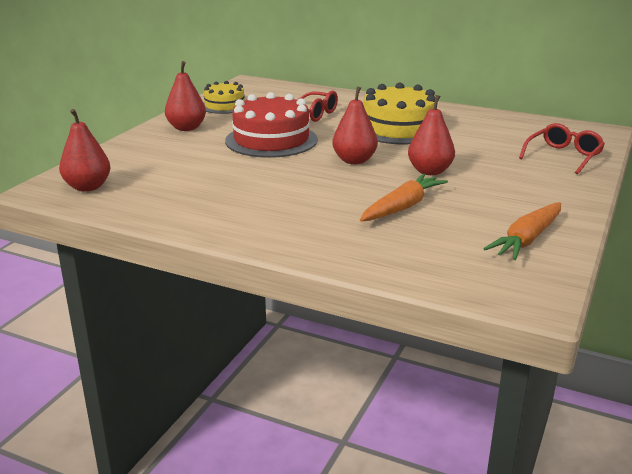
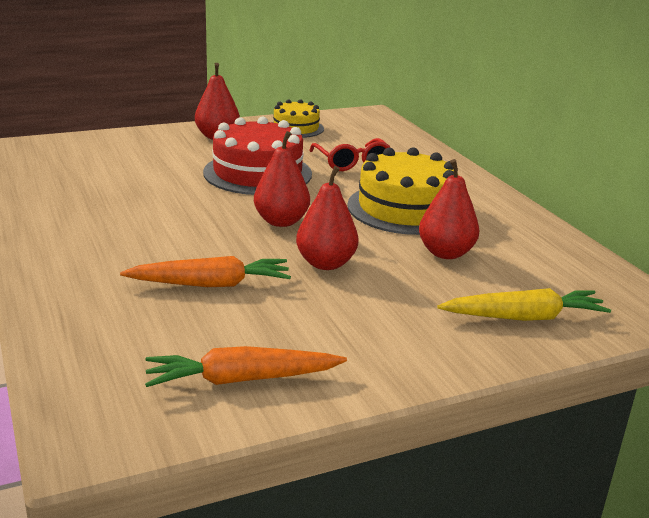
camera: 40 degrees right, 0 degrees up
(88, 187) = (37, 157): red pear -> red pear (445, 253)
(563, 156) = (524, 317): red glasses -> yellow carrot

